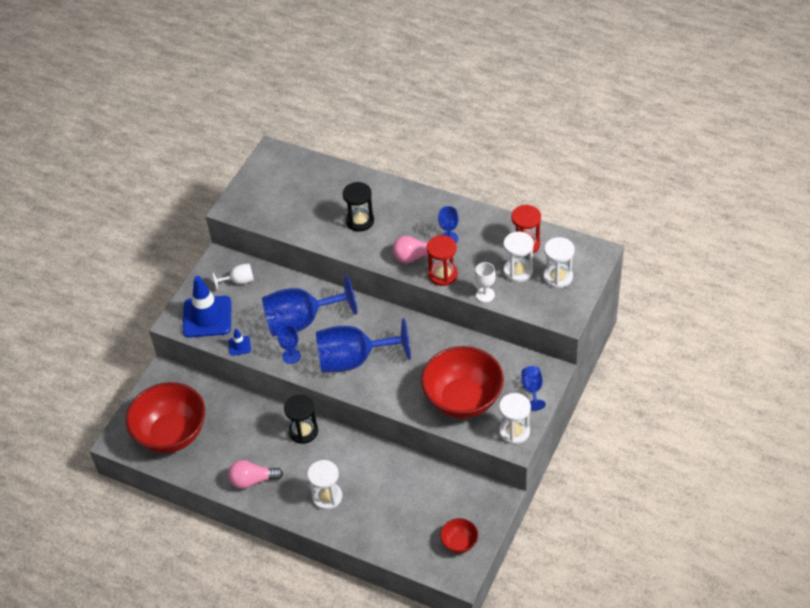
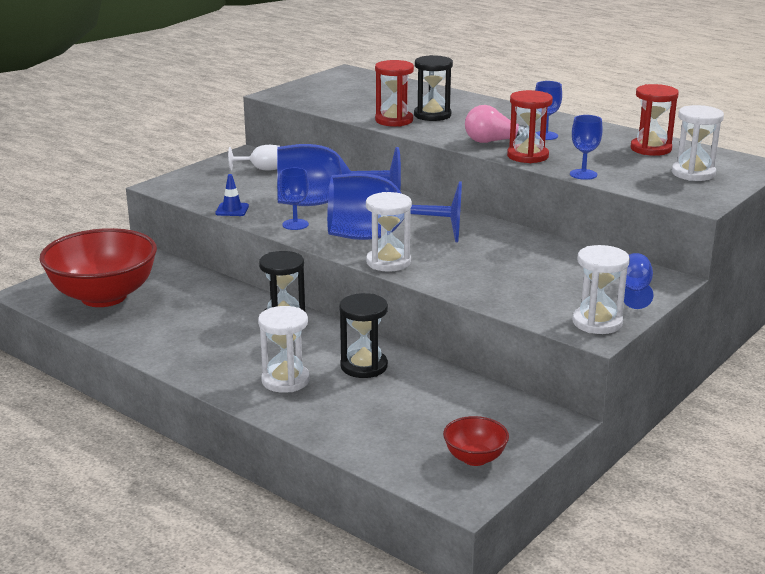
camera: 10 degrees right, 25 degrees down
(207, 317) = (205, 187): blue traffic cone -> none
(253, 480) = (186, 350): pink light bulb -> none
(334, 236) = (394, 120): none -> red hourglass
(371, 471) = (364, 366): none -> black hourglass
(463, 400) = (524, 286): red bowl -> none
(485, 295) = (583, 174): white goblet -> blue goblet
(518, 271) = (635, 164): white hourglass -> white hourglass (388, 262)

